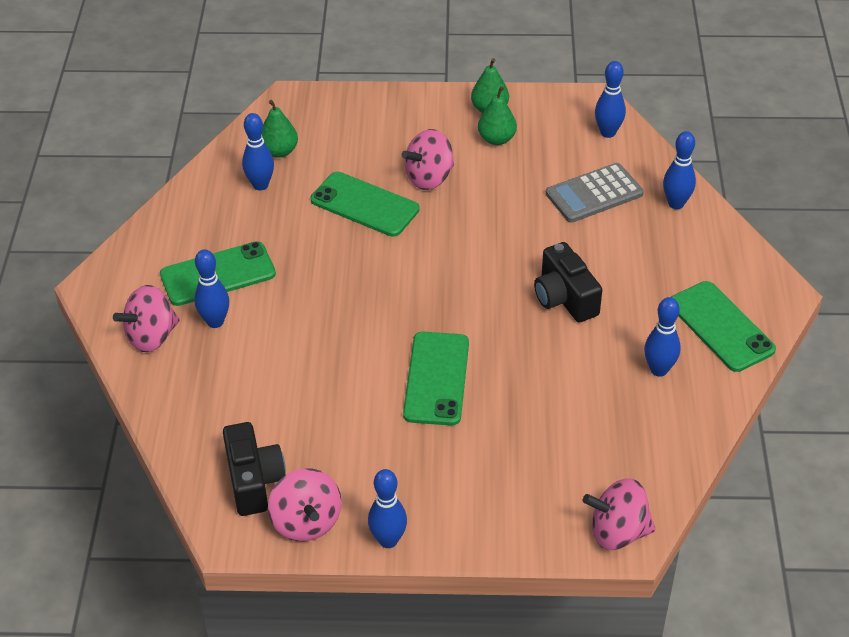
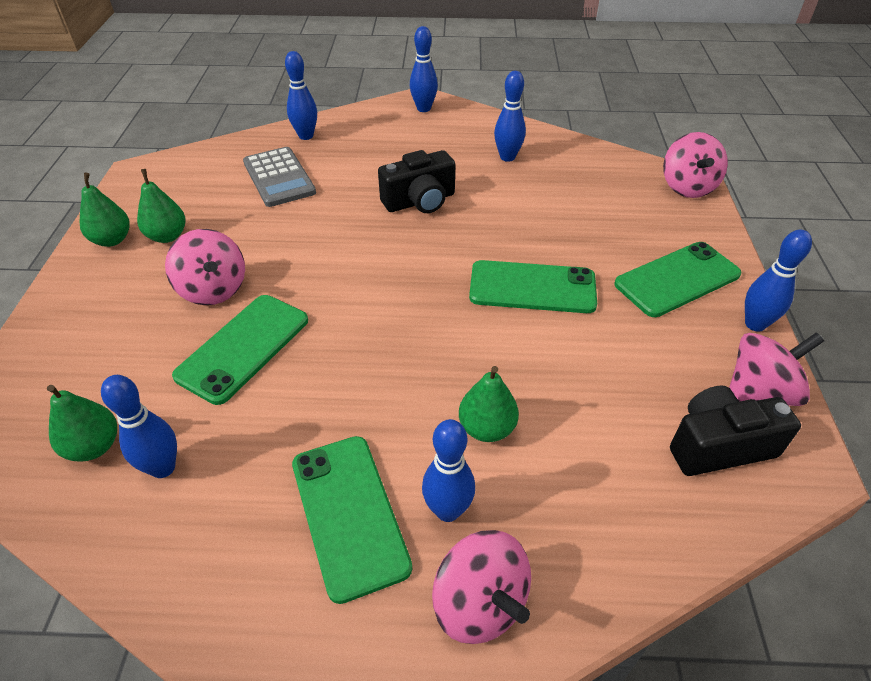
camera: 90 degrees left, 0 degrees up
(280, 343) = (486, 428): none -> green pear
(608, 133) = (192, 165): blue bowling pin -> blue bowling pin (424, 109)
(720, 326) = (457, 126): green phone -> green phone (677, 279)

